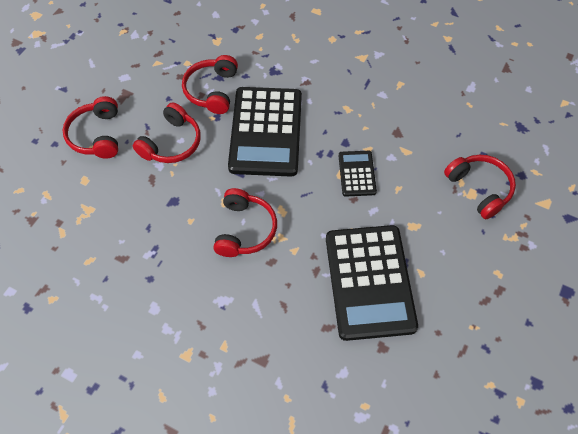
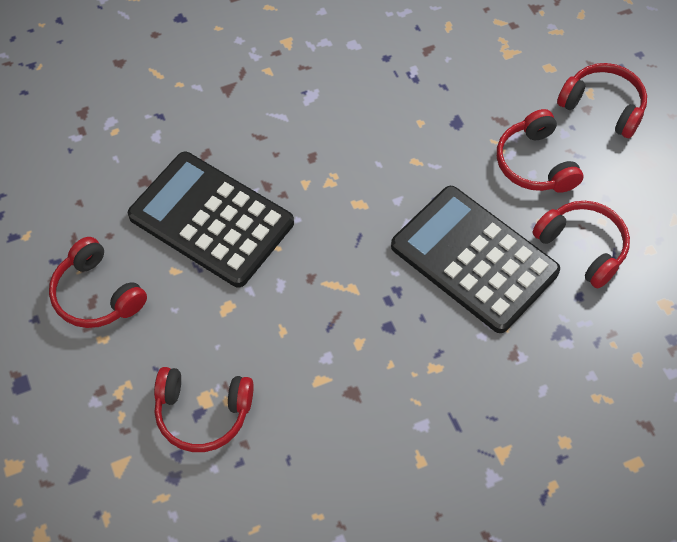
camera: 130 degrees right, 0 degrees up
(245, 230) = (367, 159): red headphones -> red headphones (96, 295)
(357, 174) = (338, 305): black calculator -> none

